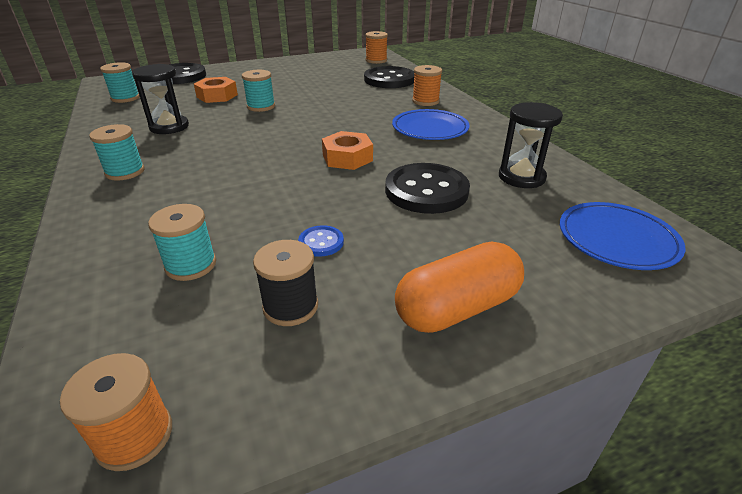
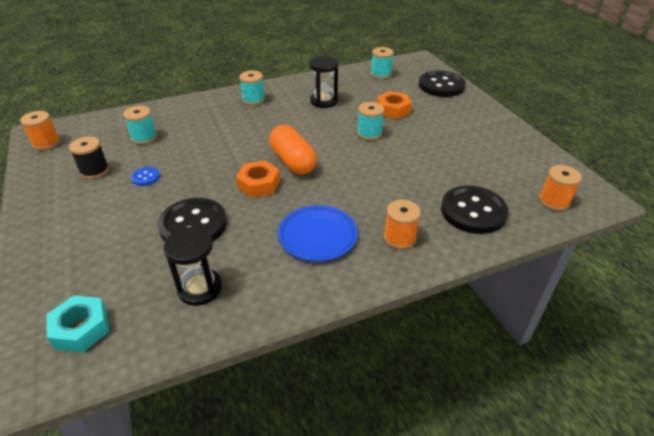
camera: 90 degrees right, 5 degrees up
(457, 308) = (60, 228): orange capsule -> orange capsule (293, 161)
(617, 239) = (81, 329): blue plate -> turquoise nut

